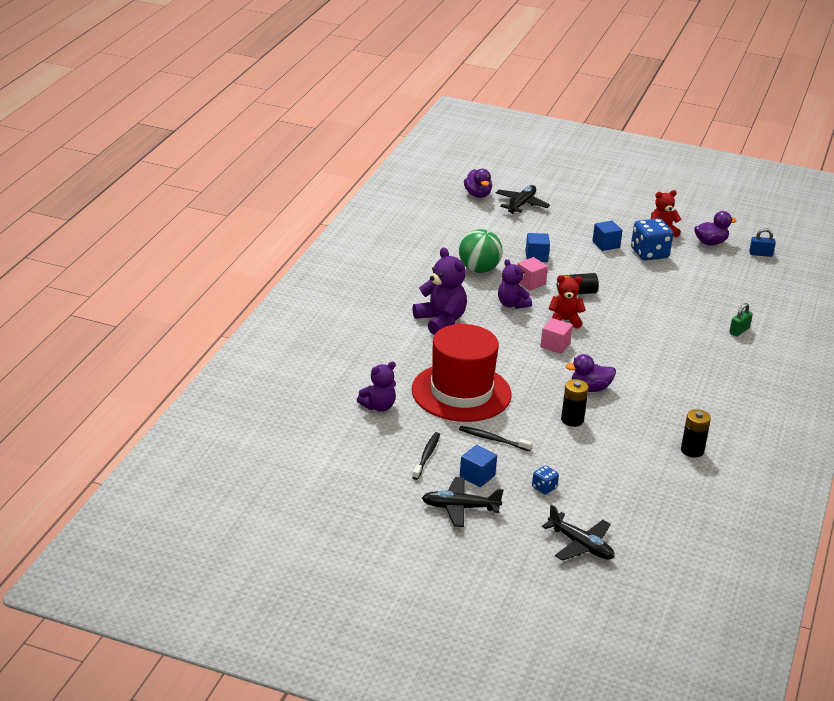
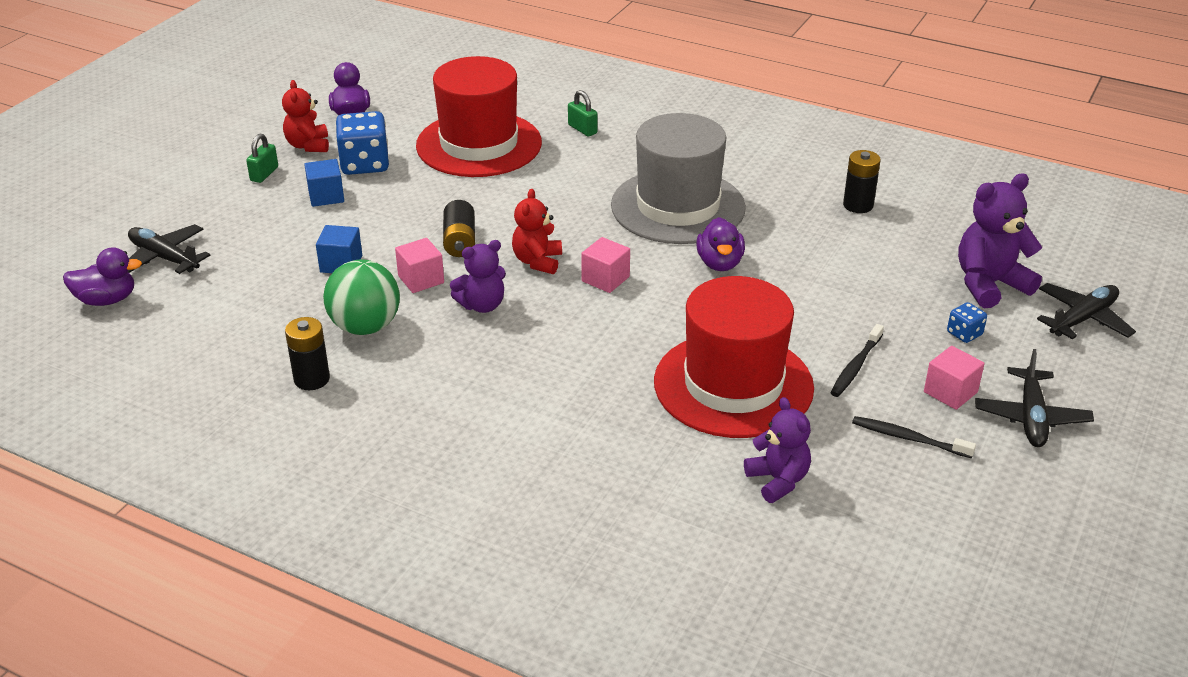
camera: 80 degrees left, 5 degrees up
(441, 321) = (521, 385): purple teddy bear -> purple teddy bear (989, 284)
(477, 476) = (950, 392): blue cube -> pink cube
(572, 420) = (799, 289): black battery -> black battery (312, 379)
(621, 222) = (264, 174): none -> green padlock
(653, 372) = (678, 206): none -> grey hat
(695, 292) = (479, 144): none -> red hat
(760, 254) = (393, 83): blue padlock -> none

